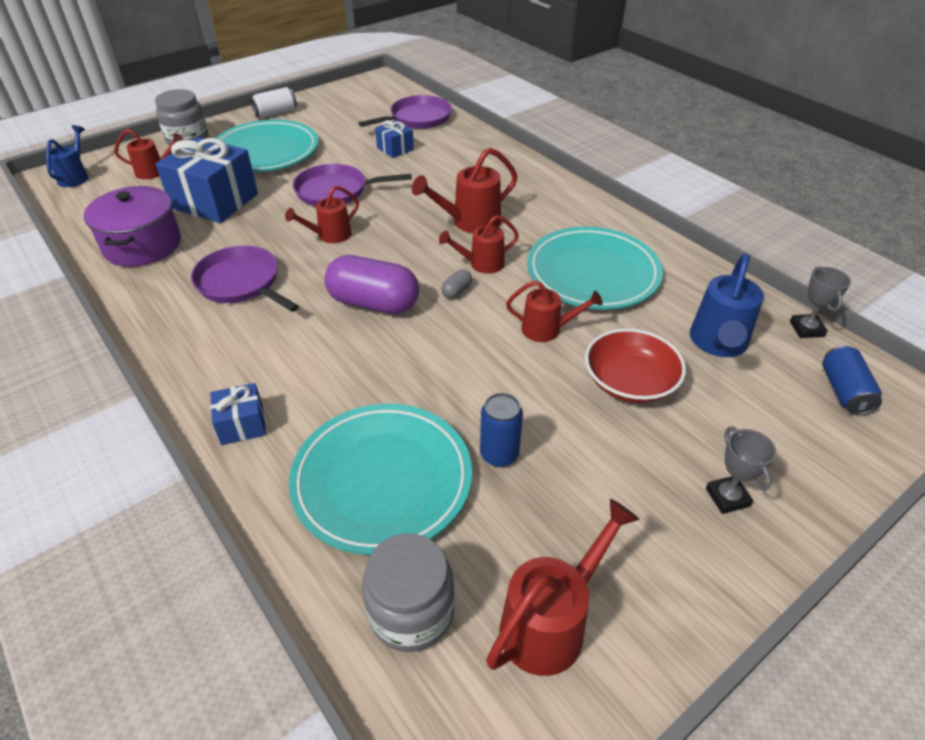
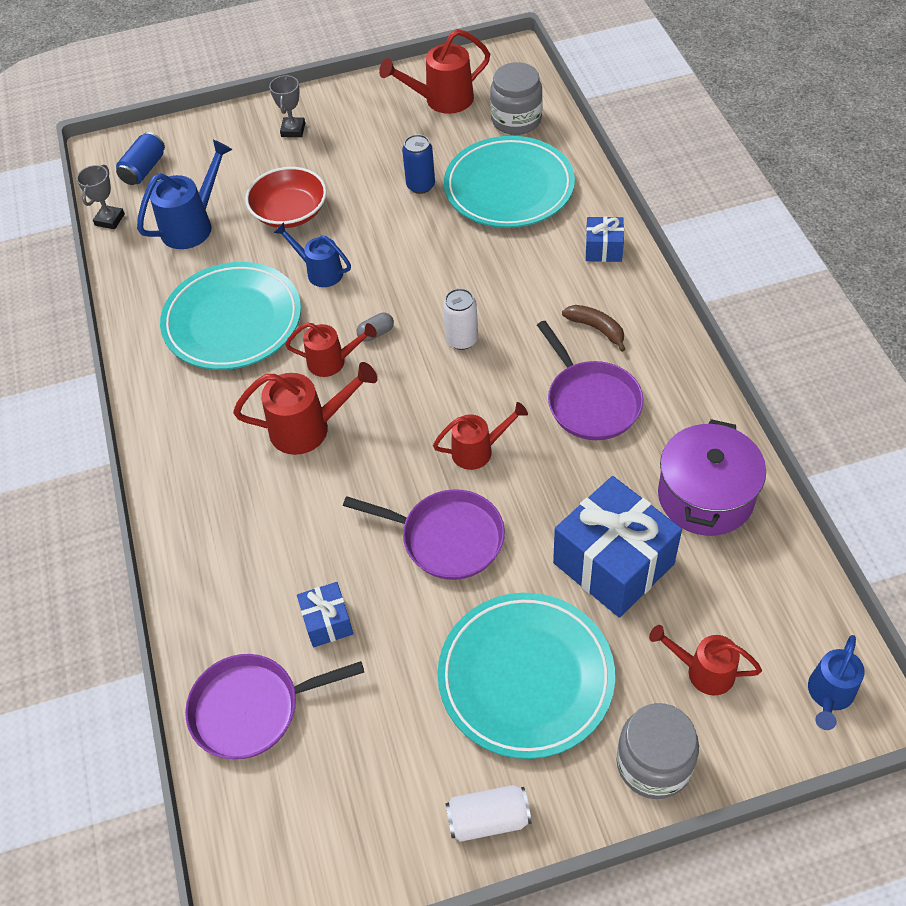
camera: 155 degrees left, 10 degrees up
(242, 340) = (596, 329): none -> brown banana
(373, 303) = (462, 340): purple capsule -> white can
(547, 330) = (320, 271): red watering can -> blue watering can

